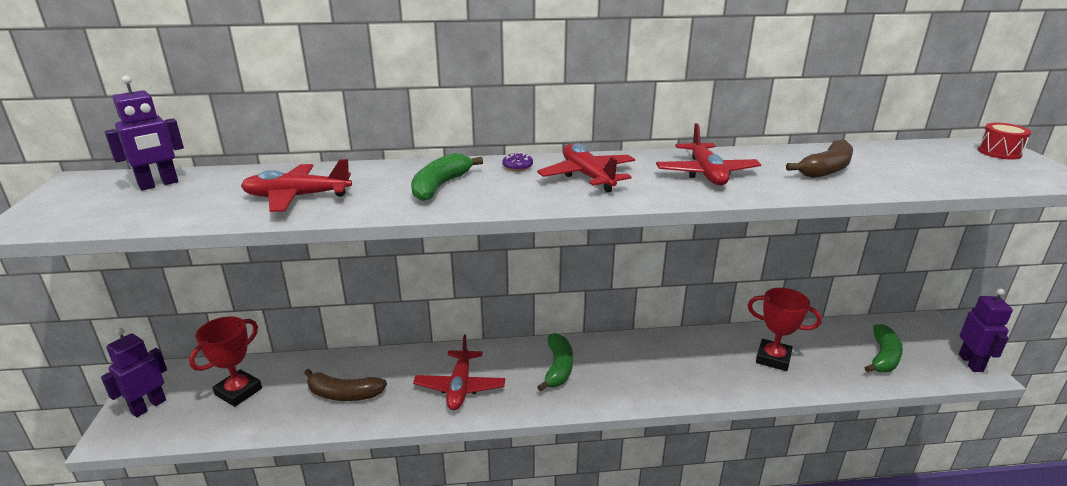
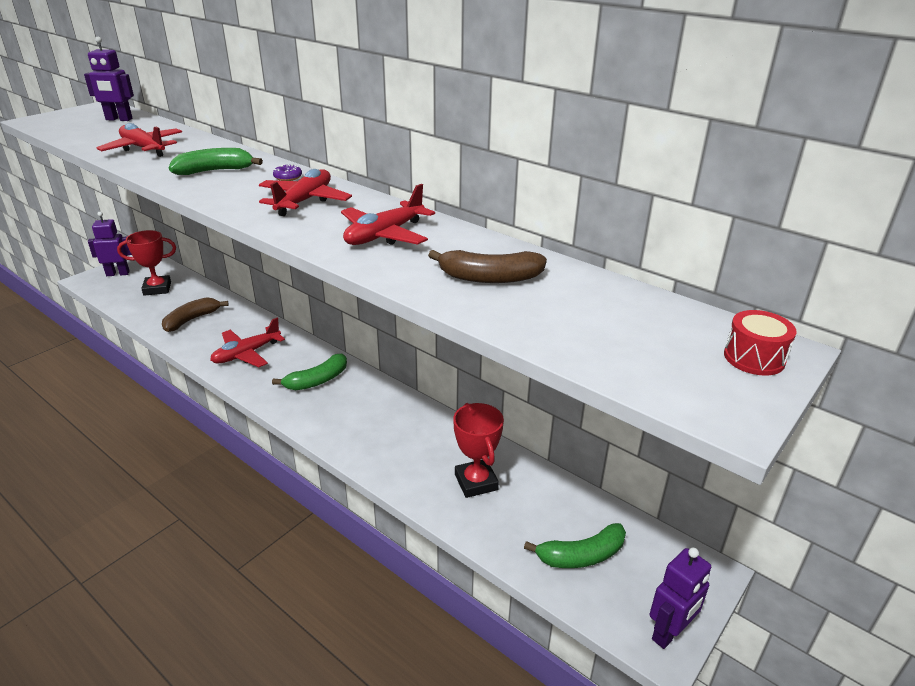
camera: 45 degrees right, 5 degrees up
(344, 394) = (192, 320): brown banana -> brown banana turned 75 degrees clockwise

